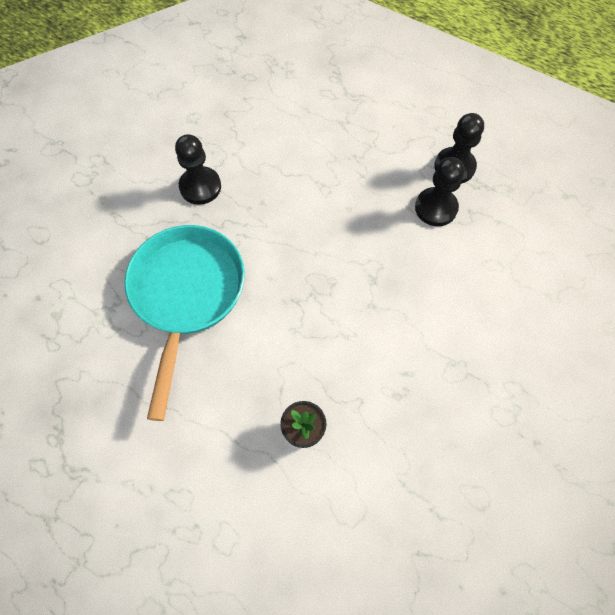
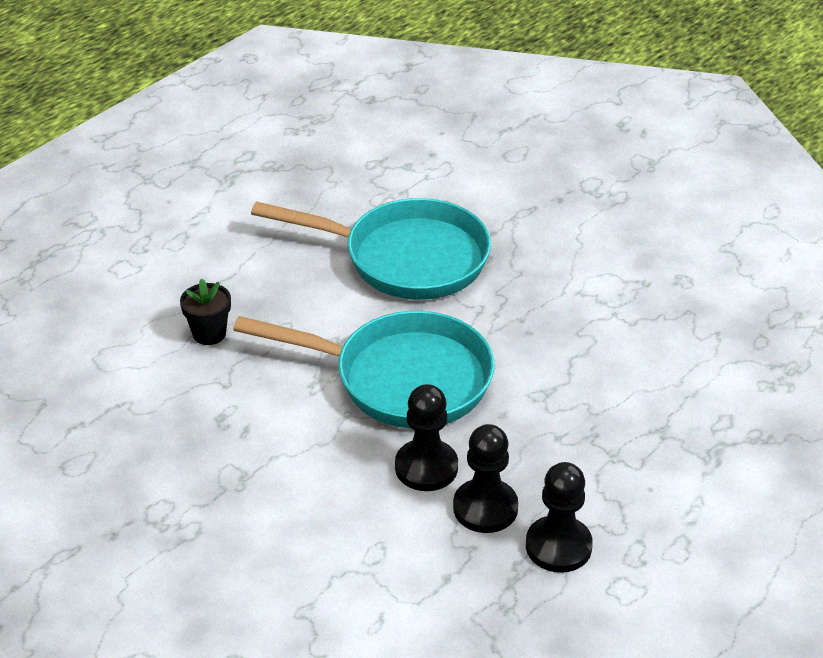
camera: 100 degrees right, 25 degrees down
(200, 187) = (562, 279): black pawn -> black pawn (426, 467)
(327, 274) = (402, 379): none -> turquoise pan

